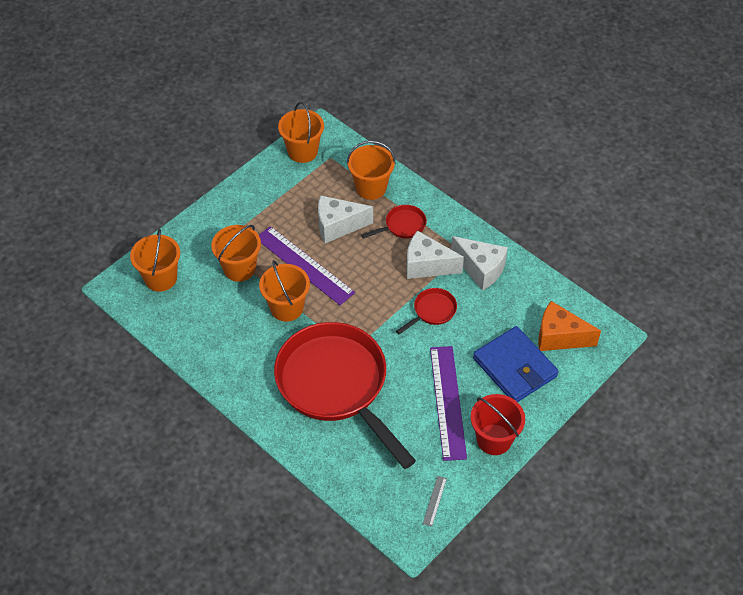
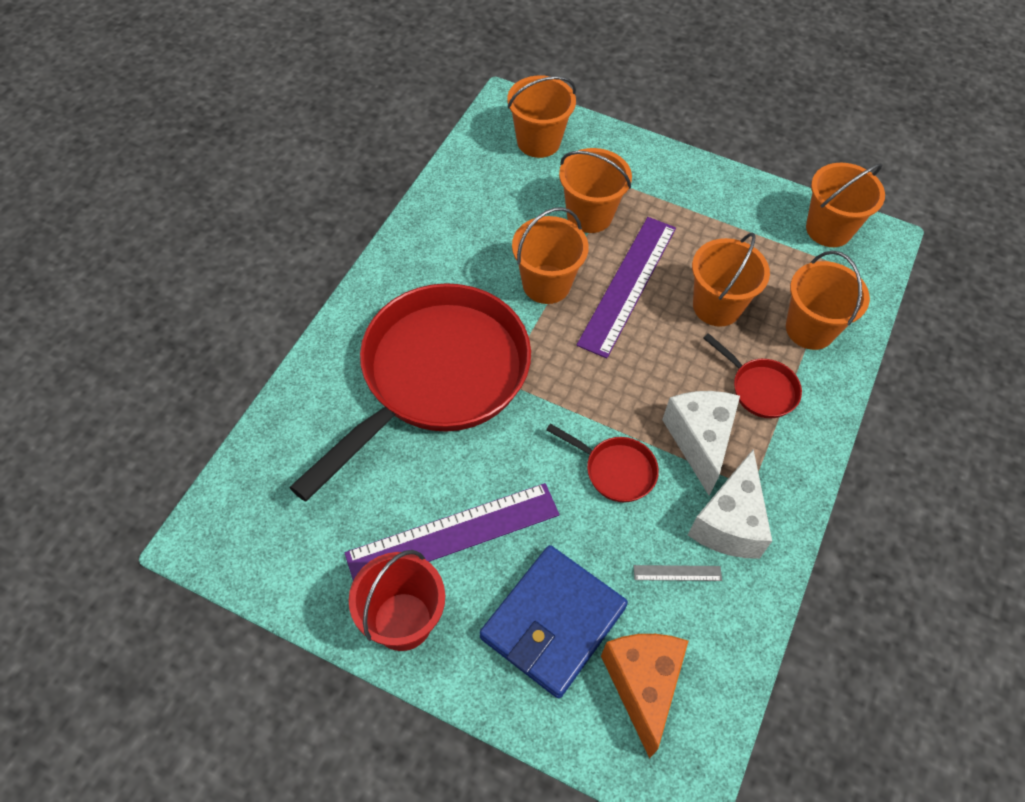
camera: 70 degrees right, 5 degrees up
(338, 226) = (717, 306): white cheese -> orange bucket
(434, 501) = (271, 558): grey ruler -> grey ruler (677, 573)

